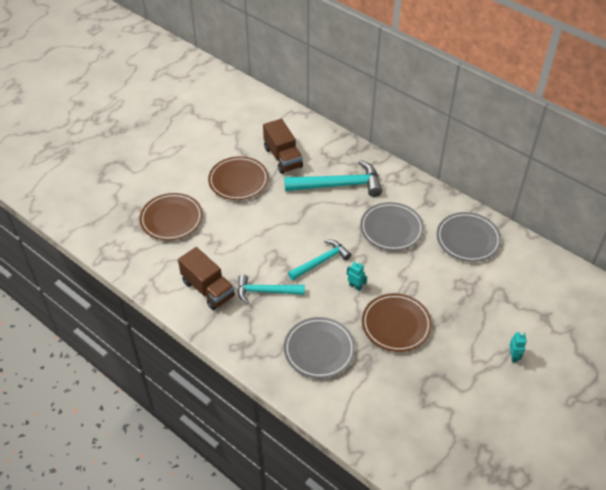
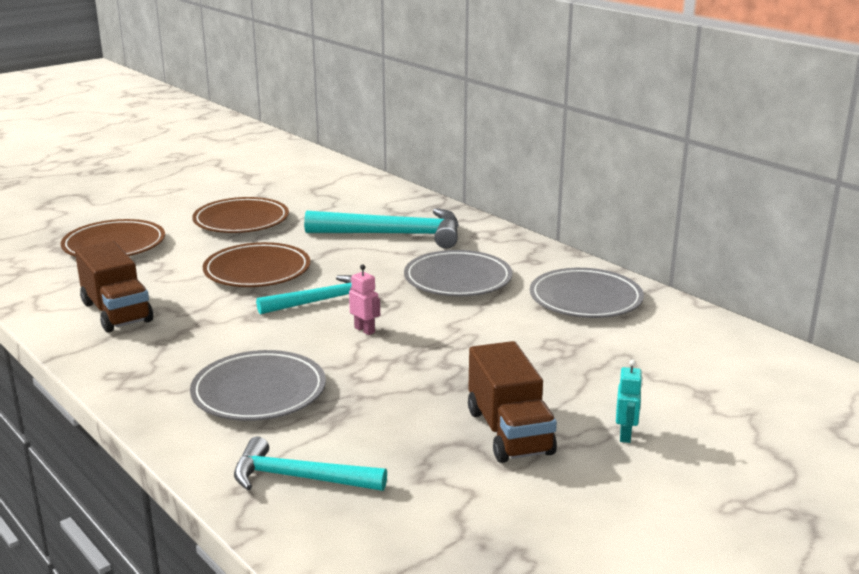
camera: 10 degrees right, 25 degrees down
(266, 291) = (209, 322): turquoise hammer -> turquoise hammer (299, 478)
(283, 157) = (322, 206): brown truck -> brown truck (509, 432)
(355, 286) = (365, 330): turquoise robot -> pink robot
(396, 324) = (415, 376): brown plate -> brown plate (257, 271)

